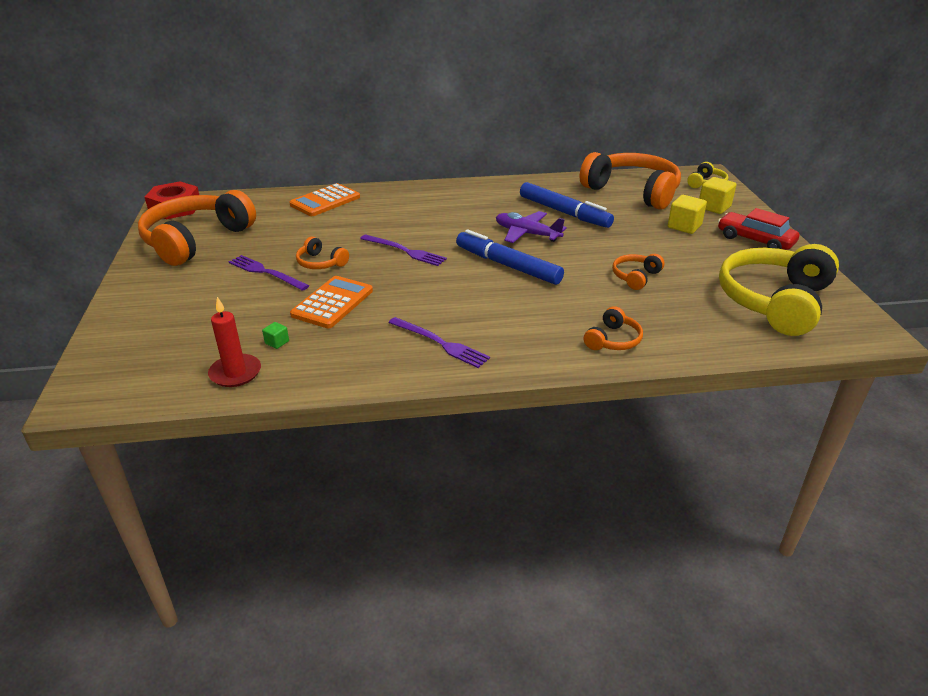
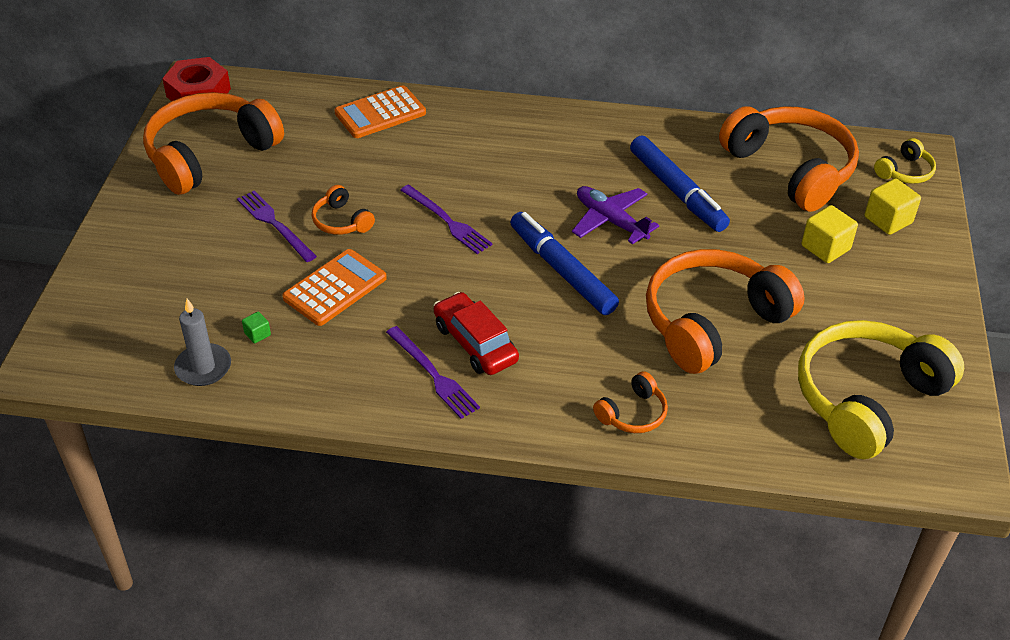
camera: 15 degrees right, 10 degrees up
(235, 373) = (203, 367): red candle -> grey candle
(635, 277) = (712, 322): orange headphones -> orange headphones, size x2.25
(755, 240) = (907, 291): red car -> red car (475, 343)

